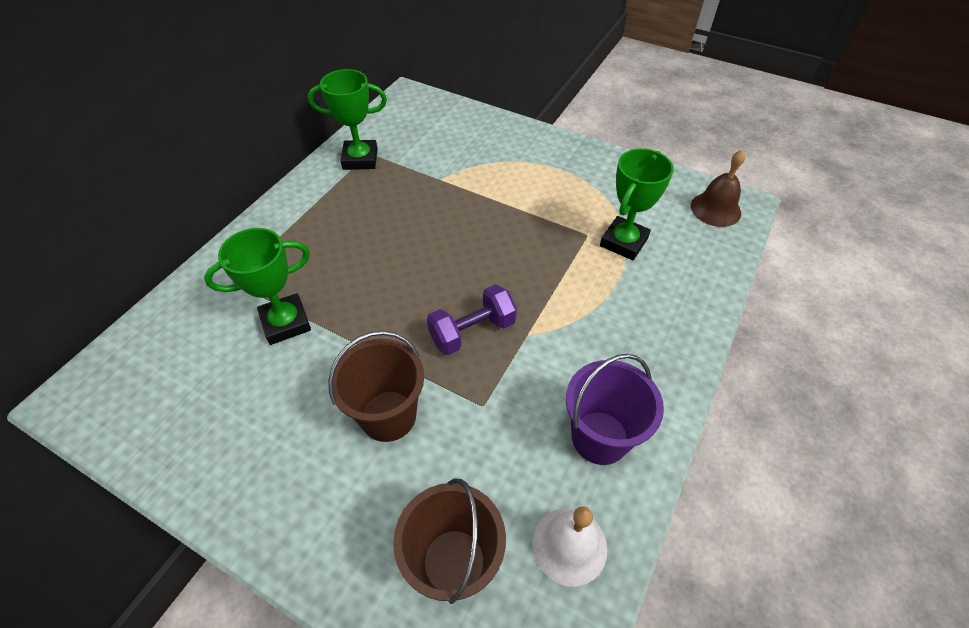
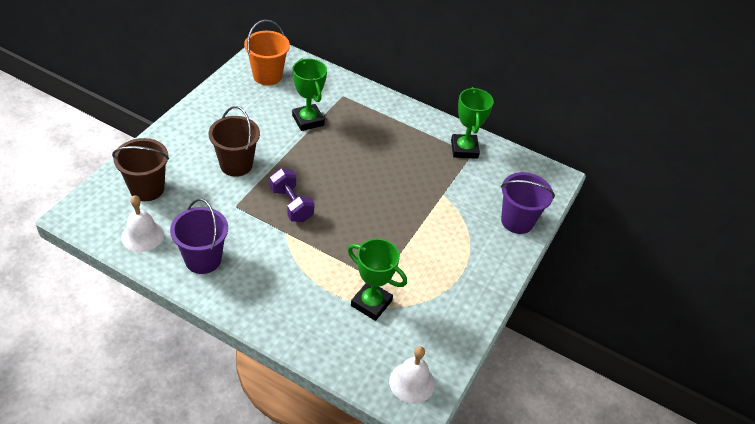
camera: 85 degrees right, 5 degrees down
(153, 391) = (267, 76): none -> orange bucket
(476, 125) = (517, 221): none -> purple bucket
(715, 209) = (412, 382): brown bell -> white bell

